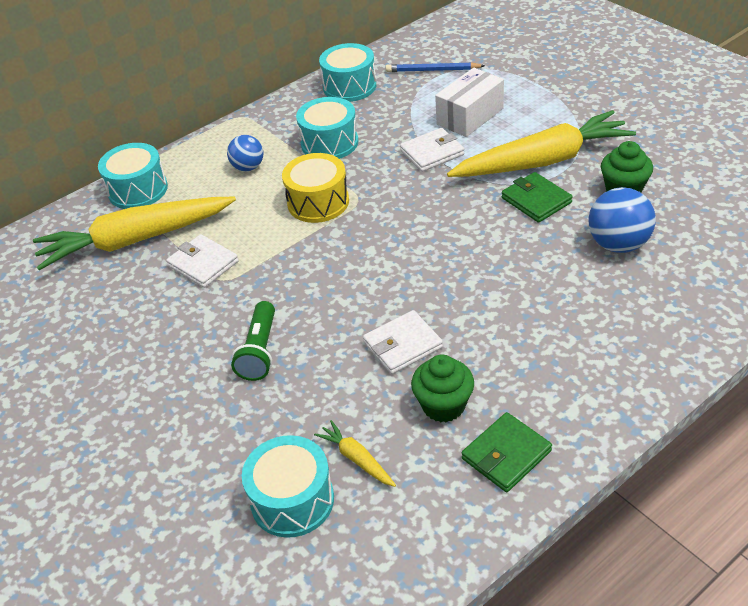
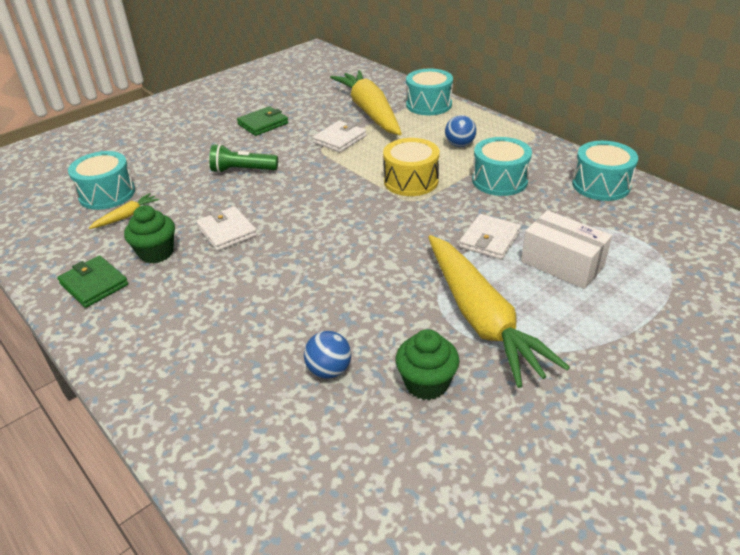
camera: 85 degrees right, 5 degrees down
(432, 70) = (652, 236): blue pencil -> none
(432, 153) = (489, 240): white wallet -> white wallet turned 60 degrees clockwise
(536, 200) = (409, 310): green wallet -> green wallet (263, 124)
(618, 244) = (329, 370): blue ball -> blue ball, size x0.65

